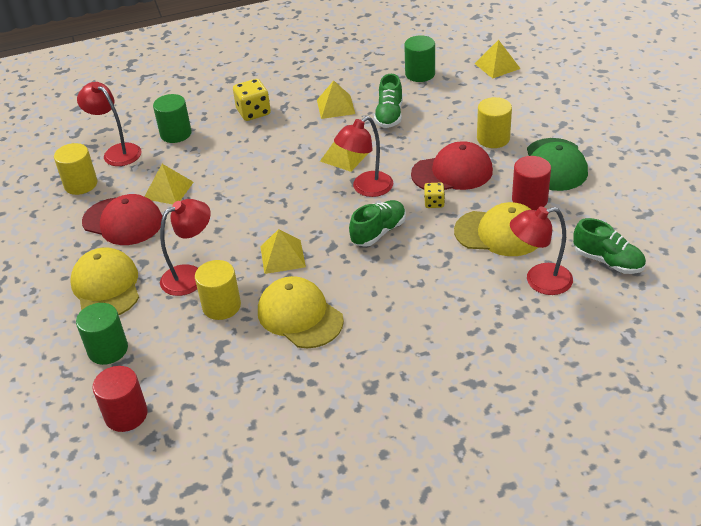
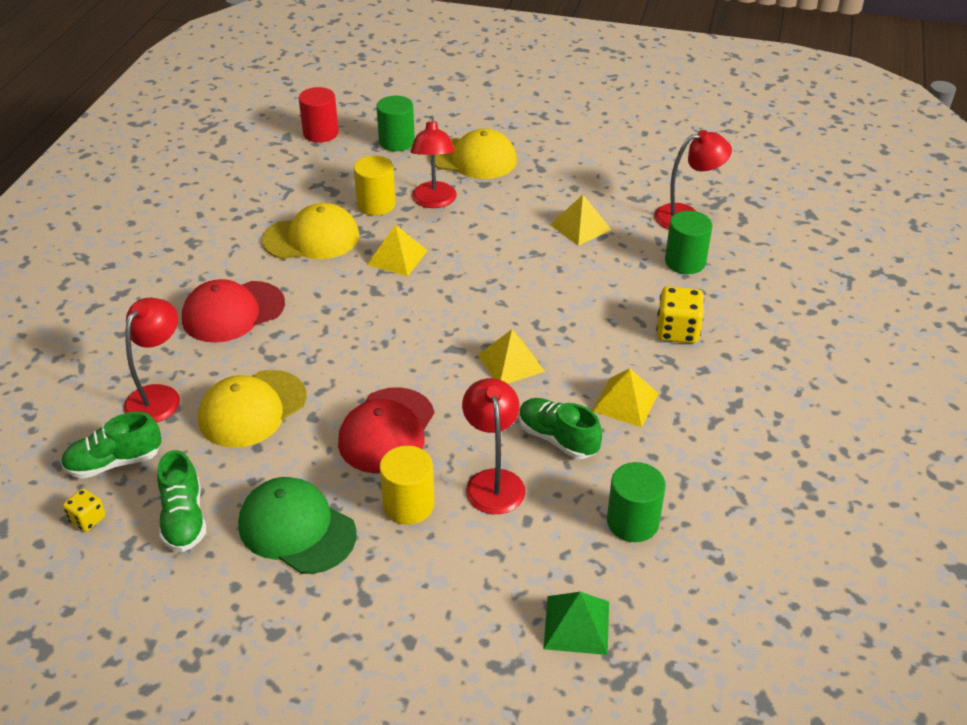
camera: 120 degrees right, 0 degrees up
(81, 184) = (647, 182): yellow cylinder -> none
(123, 221) = (557, 189): red cap -> red cap (233, 312)
(366, 188) = (435, 352): red lamp -> red lamp (493, 481)
(378, 232) = (357, 328): green shoe -> green shoe (184, 519)
(434, 203) = (353, 388): yellow dice -> yellow dice (87, 519)
(497, 66) = (577, 625): yellow pyramid -> green pyramid
(529, 200) = (269, 465): red cylinder -> none

